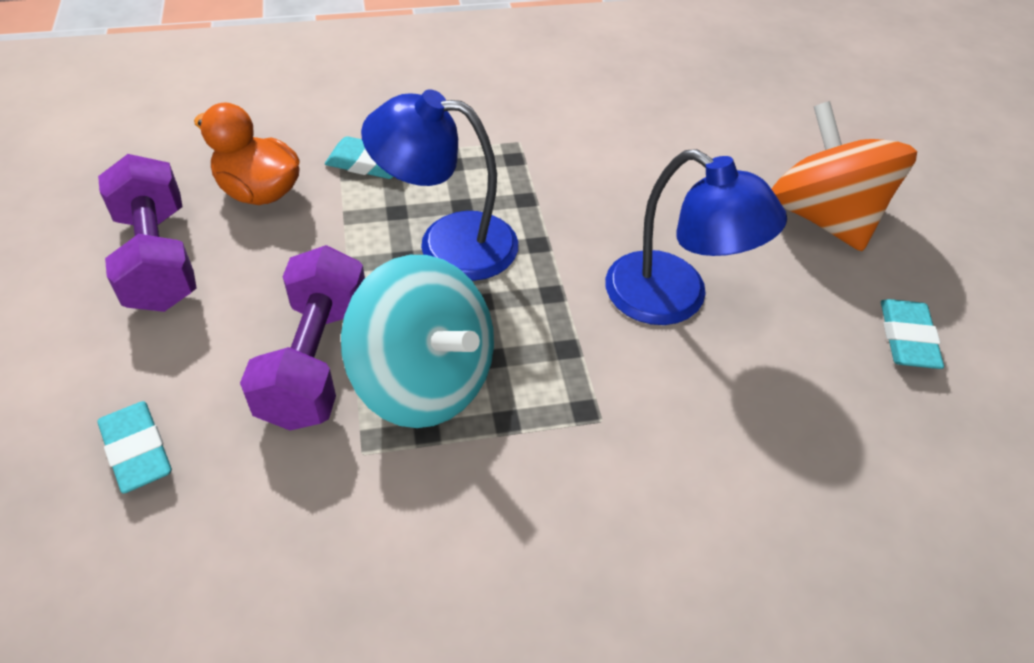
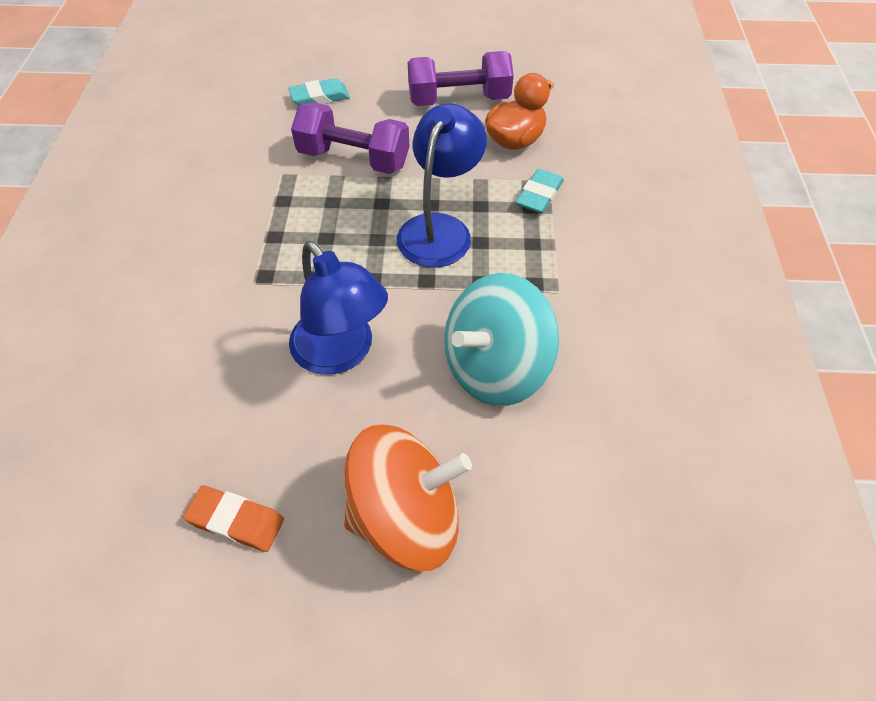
camera: 105 degrees right, 5 degrees up
(424, 381) = (320, 203): turquoise spinning top -> turquoise spinning top (495, 367)
(674, 299) = (341, 353): blue lamp -> blue lamp turned 90 degrees counterclockwise
(907, 338) = (236, 521): turquoise eraser -> orange eraser

